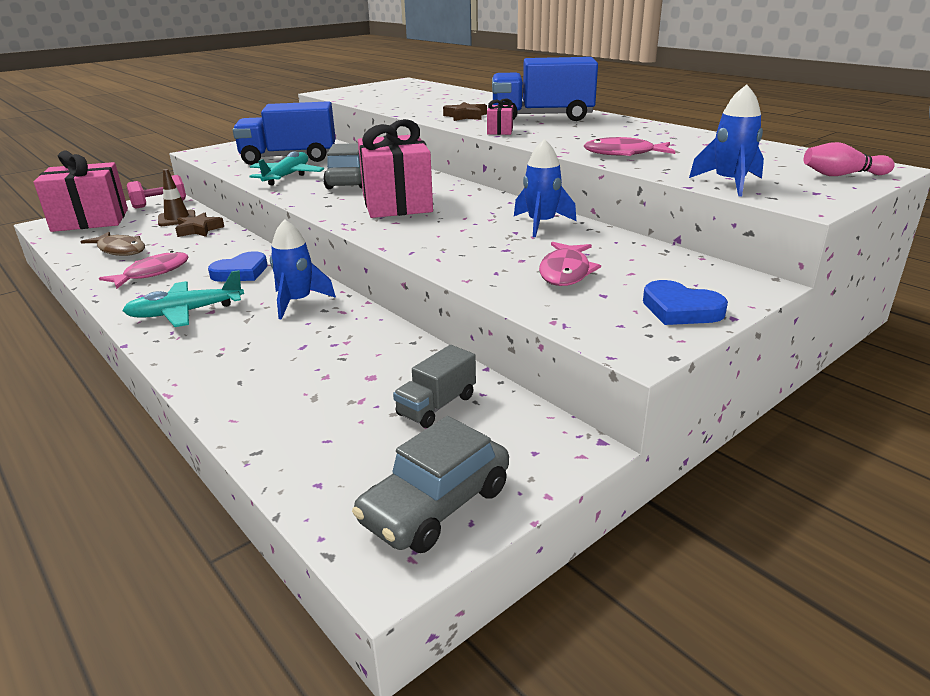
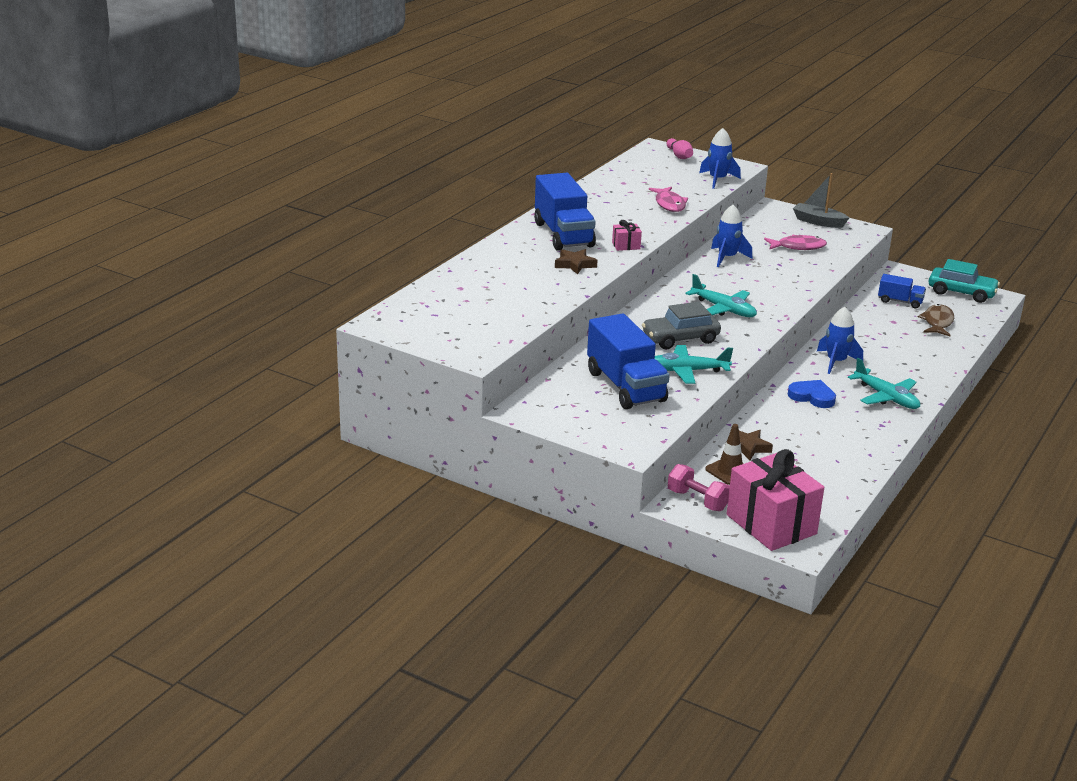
camera: 110 degrees left, 0 degrees up
(120, 250) = (821, 470): brown fish -> brown fish (937, 322)
(152, 273) = (846, 434): pink fish -> none
(397, 203) = (723, 309): pink gift -> turquoise plane
(435, 505) = (961, 293): grey car -> turquoise car
(436, 405) = (900, 301): grey truck -> blue truck
(680, 309) = (818, 222): blue heart -> grey boat

